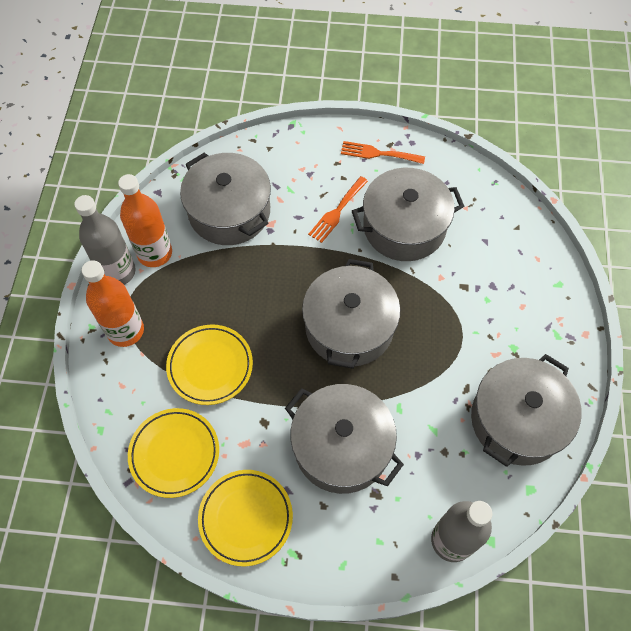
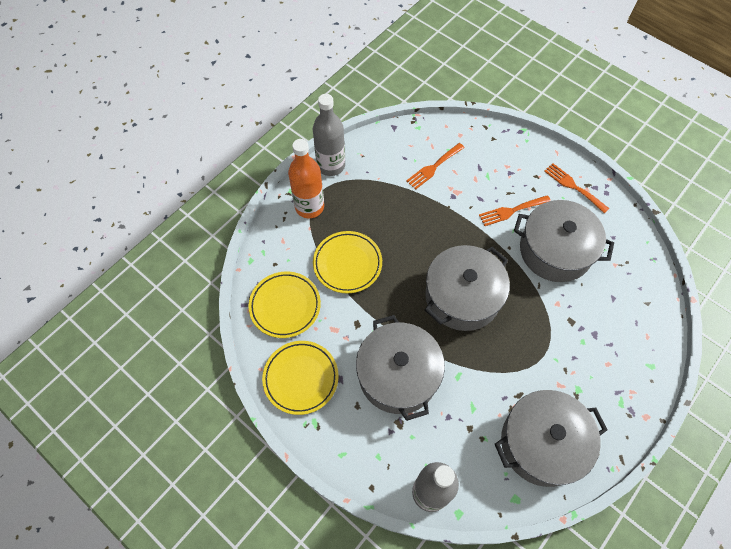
camera: 35 degrees right, 0 degrees up
(155, 253) = (363, 167): orange bottle -> none
(229, 212) = (433, 167): grey pot -> orange fork

